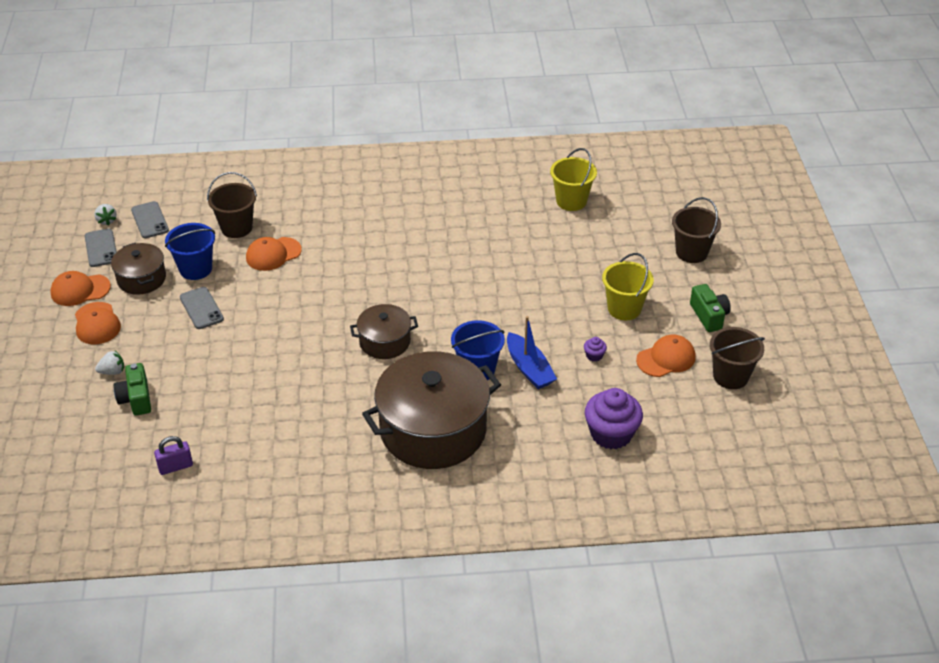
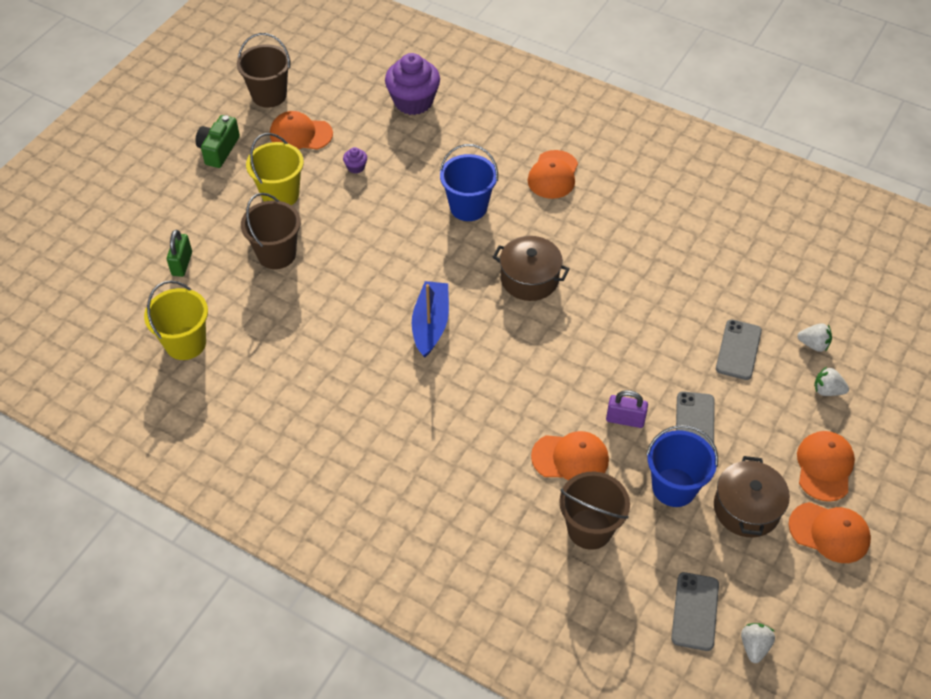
camera: 145 degrees left, 10 degrees up
(101, 248) = (779, 594): grey phone -> grey phone (738, 350)
(136, 399) = (813, 344): green camera -> white strawberry
(175, 466) = (802, 255): purple padlock -> purple padlock (625, 419)
(433, 430) = (553, 175): brown pot -> orange cap
(529, 369) = (423, 185): blue boat -> blue boat (430, 324)
(631, 237) = (182, 264): none -> green padlock
(691, 252) = (150, 216): brown bucket -> brown bucket (276, 254)

